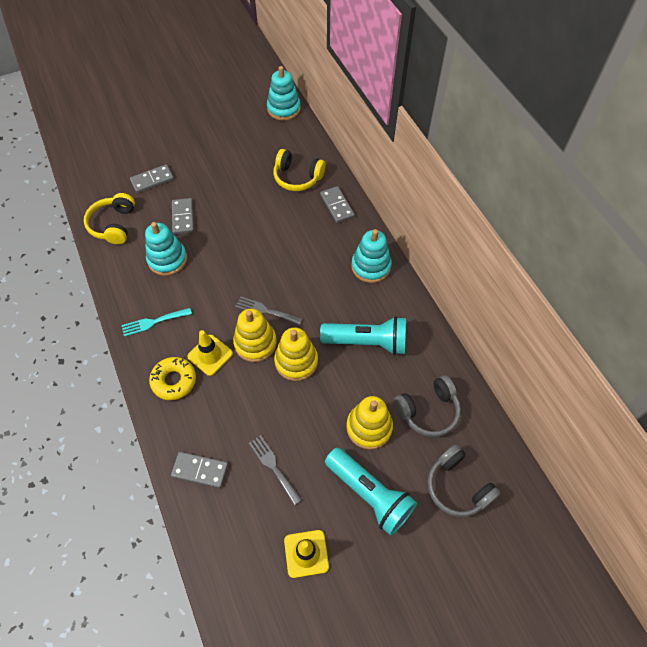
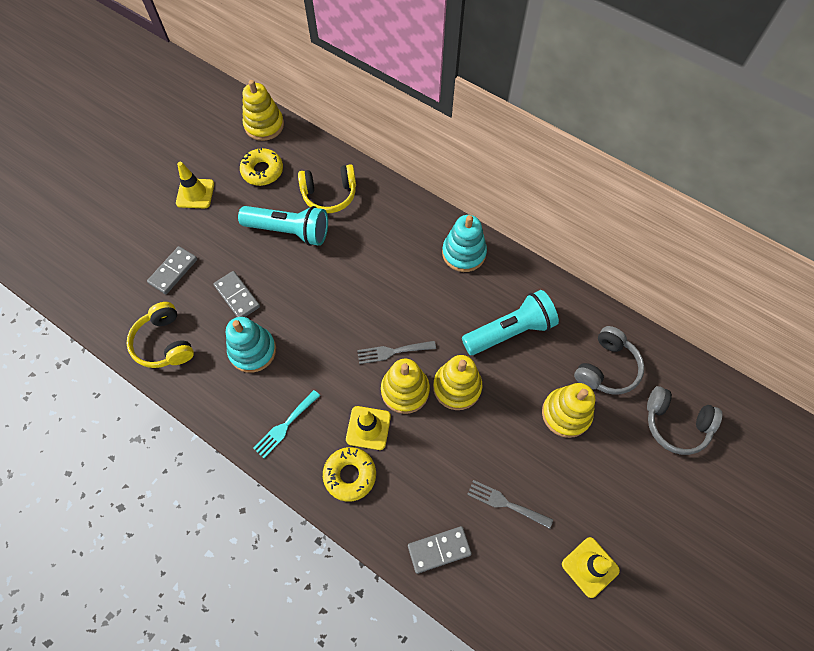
camera: 30 degrees left, 5 degrees up
(203, 135) = (195, 193): none -> yellow traffic cone
(260, 140) = (262, 171): none -> yellow donut
(283, 109) = (264, 125): turquoise stacking toy -> yellow stacking toy
(337, 206) = (390, 206): grey domino -> none
(369, 494) = (608, 477): turquoise flashlight -> turquoise flashlight (289, 231)

